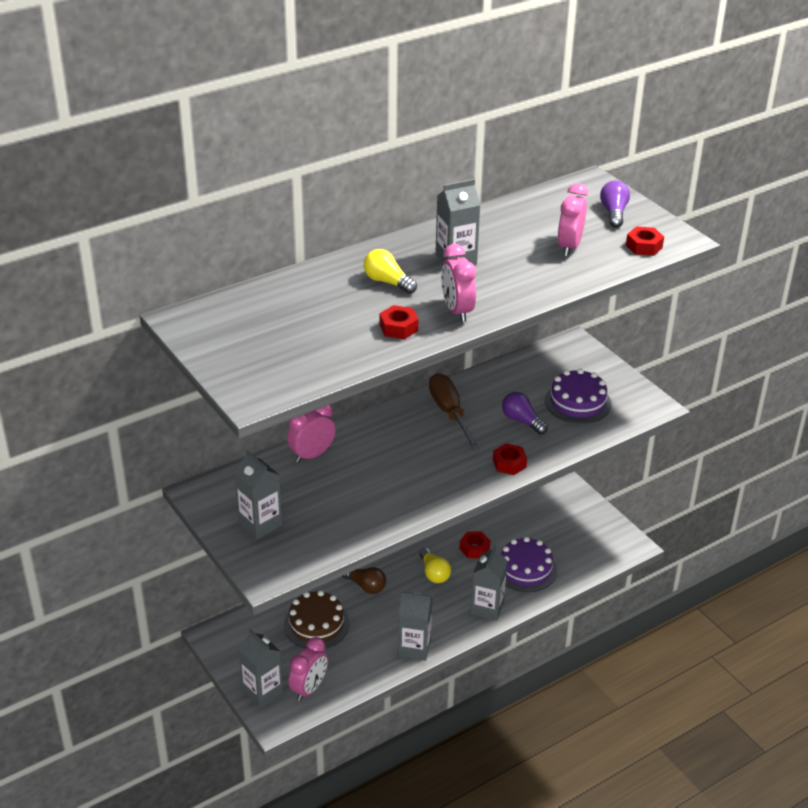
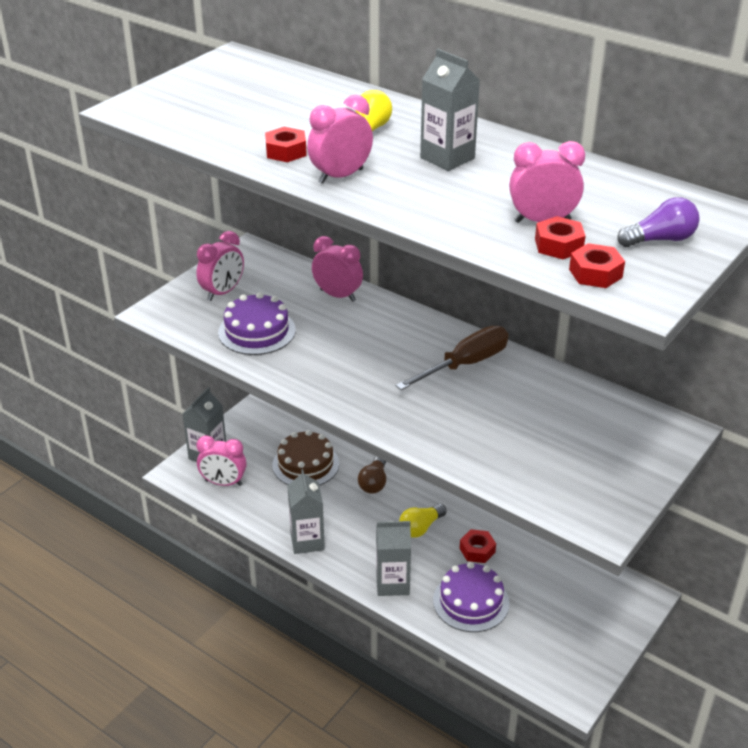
camera: 70 degrees right, 0 degrees up
(260, 524) = (223, 292): grey carton -> pink clock
(509, 464) = (404, 425): red nut -> red nut (558, 245)
(522, 421) = (489, 419): purple light bulb -> none
(577, 402) = (558, 457): purple cake -> purple cake (257, 331)

